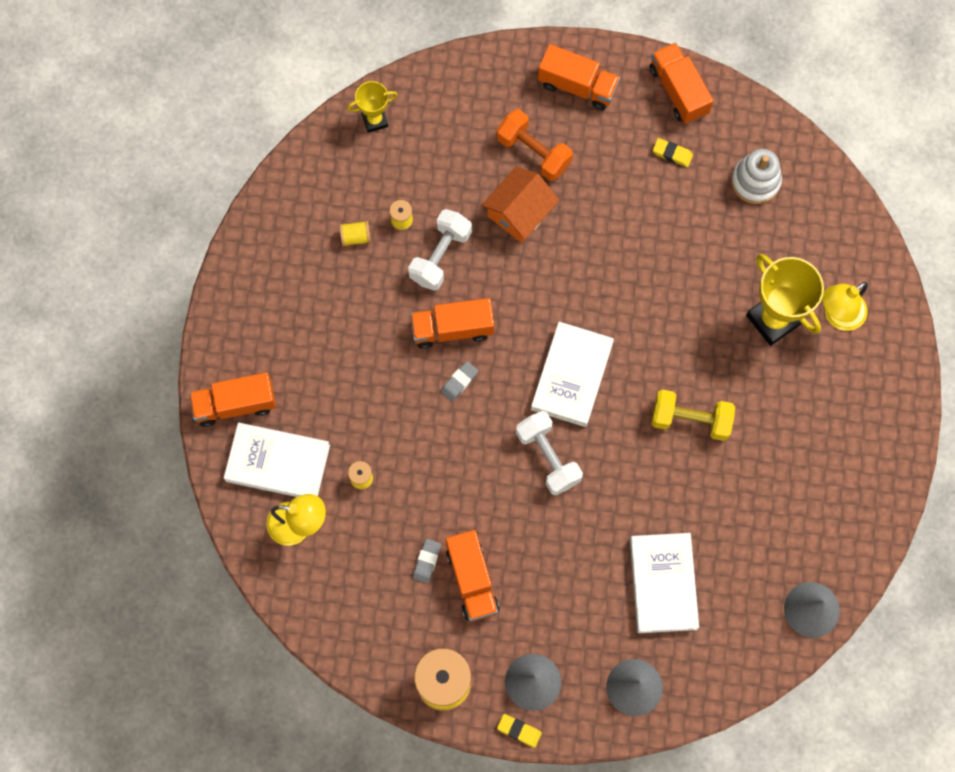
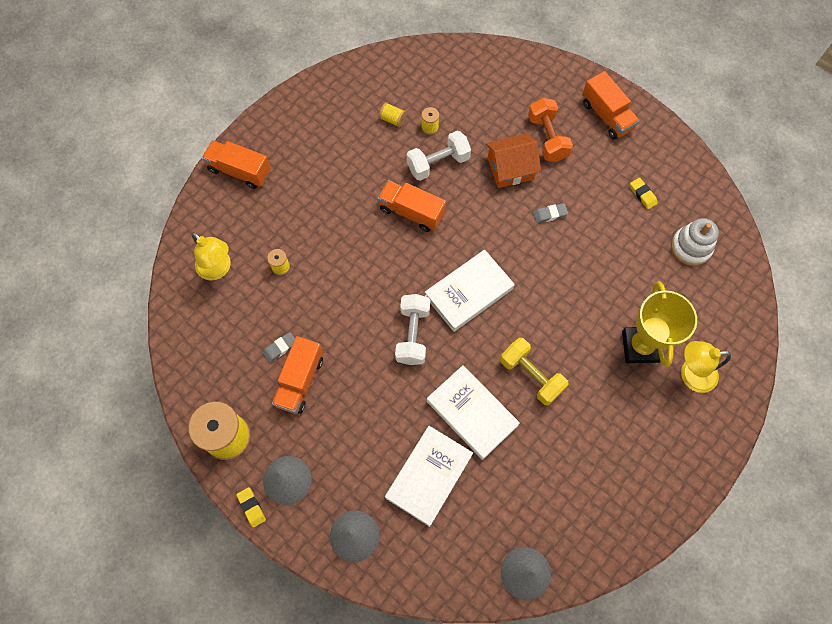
camera: 35 degrees right, 5 degrees down
(278, 463) = (236, 223): white book -> white book (472, 413)
(375, 120) = (458, 60): yellow trophy -> none
(459, 382) = (390, 248): grey eraser -> grey eraser (550, 214)
(678, 91) = (675, 158): orange truck -> none

